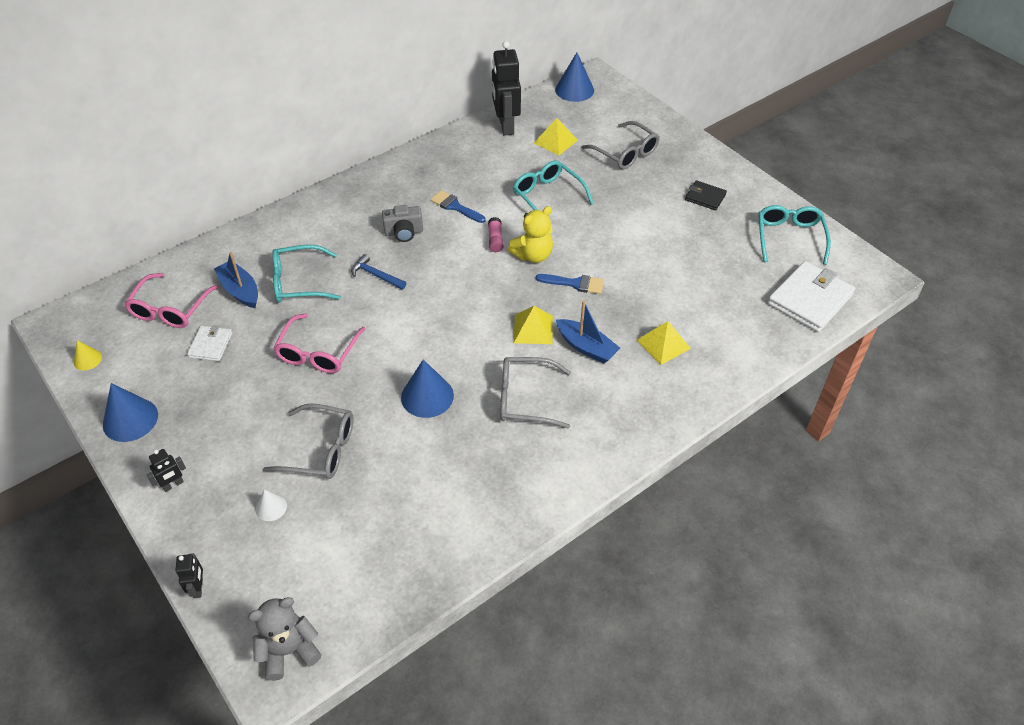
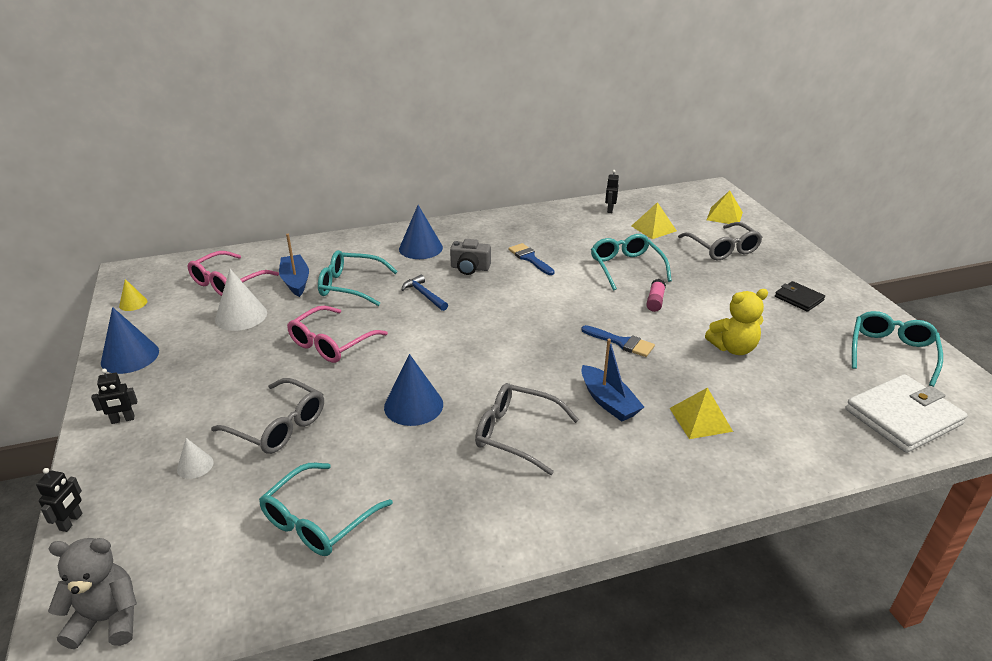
camera: 20 degrees right, 15 degrees down
(211, 345) = (241, 316): white wallet -> white cone
(405, 522) = (319, 520): none -> turquoise glasses
(495, 240) = (556, 290): pink glue stick -> pink glue stick (655, 301)
(506, 126) = (610, 210): black robot -> black robot, size x0.46
(533, 255) = (588, 310): yellow teddy bear -> yellow teddy bear (733, 348)
(533, 329) = (557, 372): yellow pyramid -> yellow pyramid (724, 216)
(574, 90) = (690, 195): blue cone -> blue cone (420, 248)

